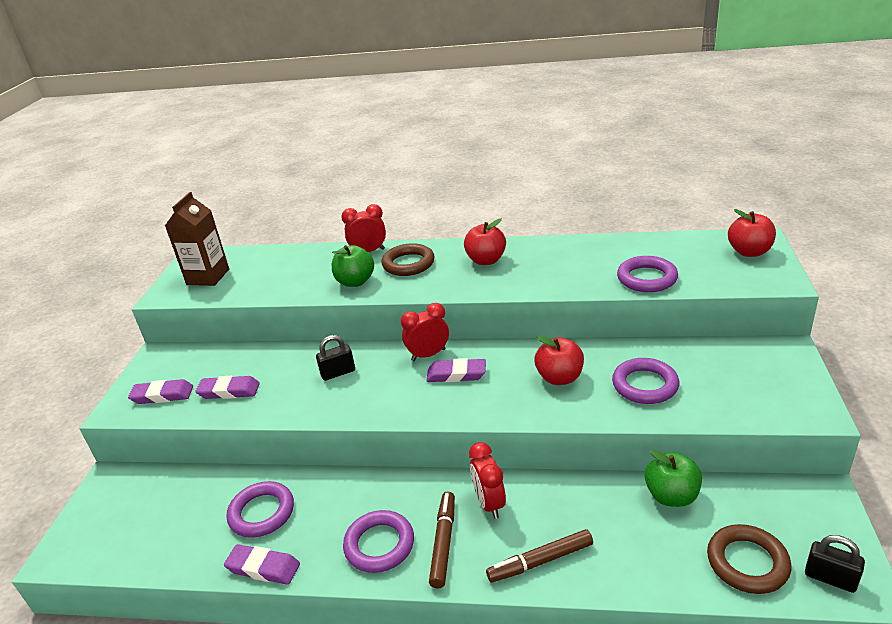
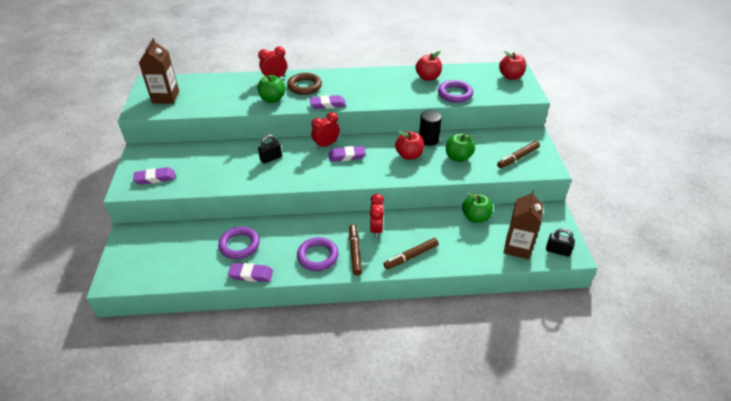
camera: 15 degrees left, 10 degrees up
(229, 391) = (201, 173): purple eraser -> purple eraser (327, 104)
(486, 260) = (355, 83): red apple -> red apple (428, 77)
(489, 503) = (376, 229): red clock -> red clock turned 150 degrees counterclockwise
(598, 352) = (428, 139): none -> black cylinder
(645, 385) = (458, 157): purple ring -> green apple
(747, 562) = (517, 247): brown ring -> brown carton
(755, 391) = (518, 158): none -> brown marker

